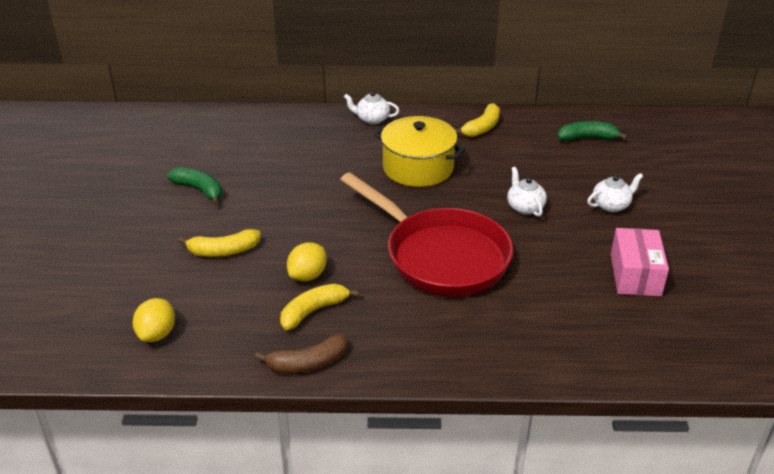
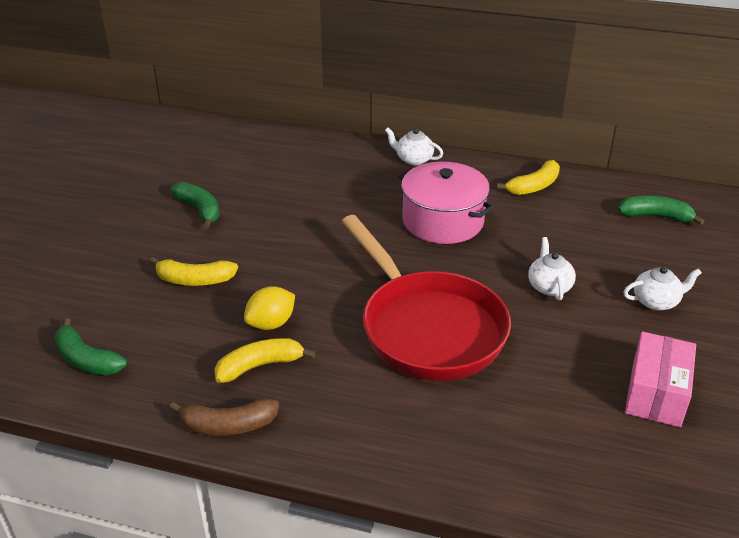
camera: 15 degrees right, 0 degrees up
(157, 334) = (87, 359): yellow lemon -> green banana
(418, 167) = (443, 221): yellow pot -> pink pot

